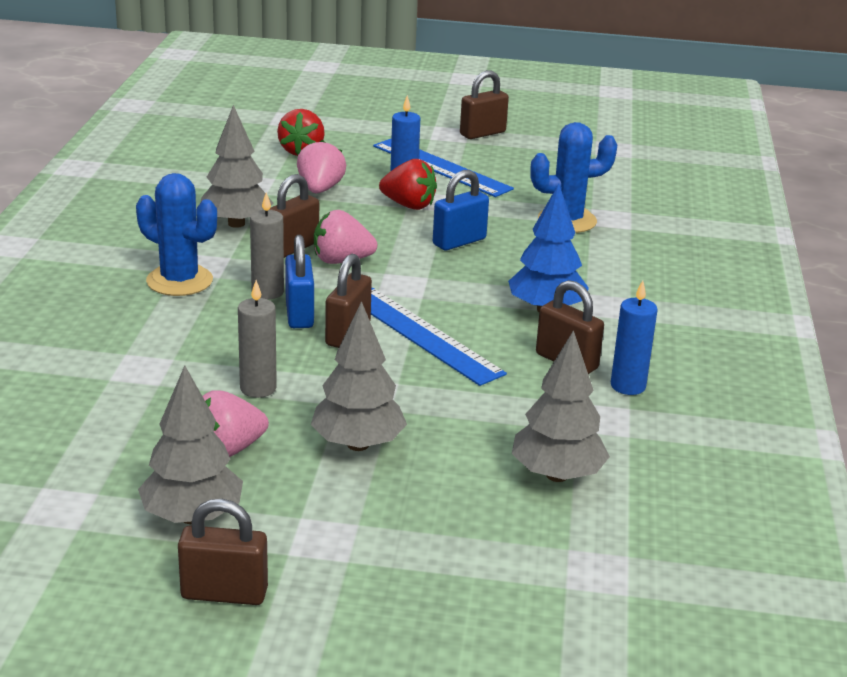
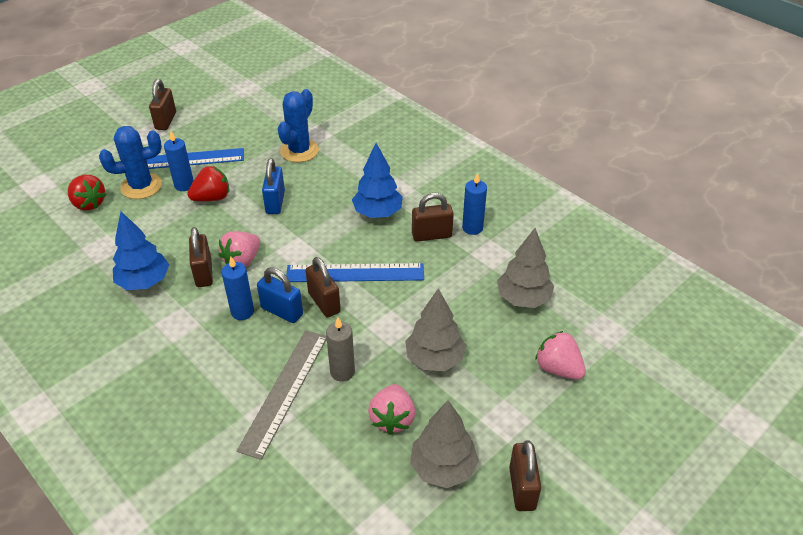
camera: 50 degrees left, 15 degrees up
(179, 281) = (184, 345): blue cactus -> blue cactus (141, 186)
(187, 363) = (285, 391): none -> grey ruler
(224, 593) = (522, 488): brown padlock -> brown padlock turned 45 degrees counterclockwise
(236, 223) = (144, 282): grey tree -> blue tree
(267, 292) = (242, 312): grey candle -> blue candle
(320, 189) = (147, 223): pink strawberry -> pink strawberry (558, 368)

